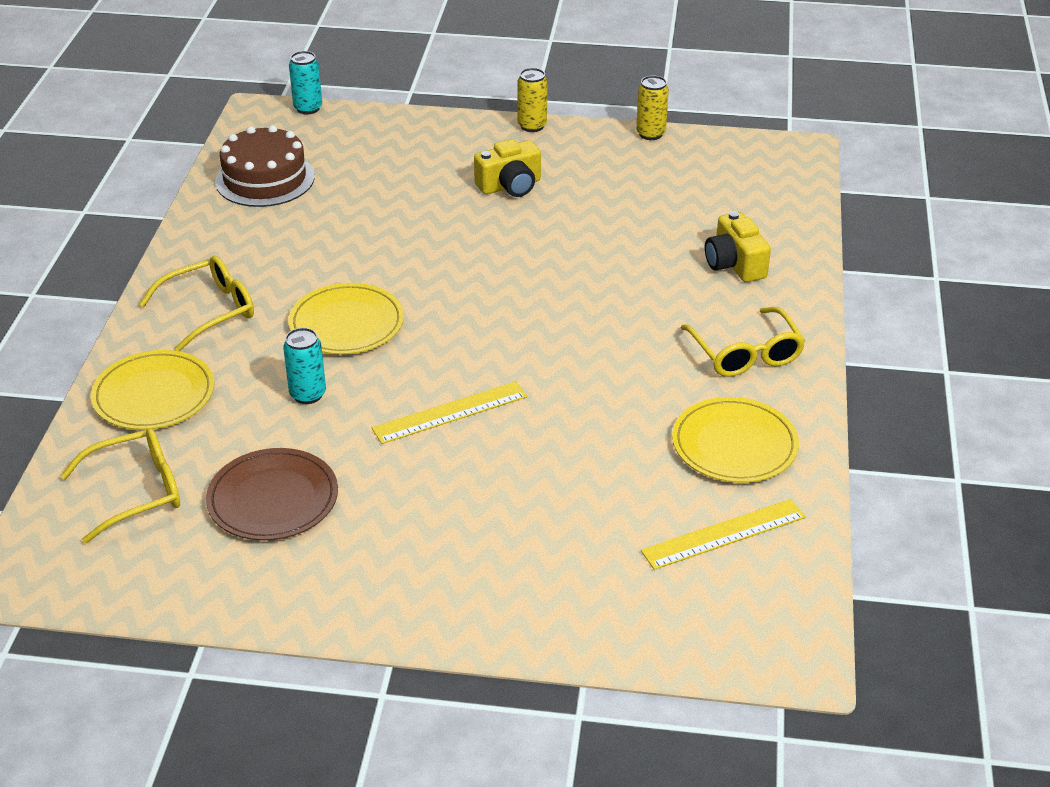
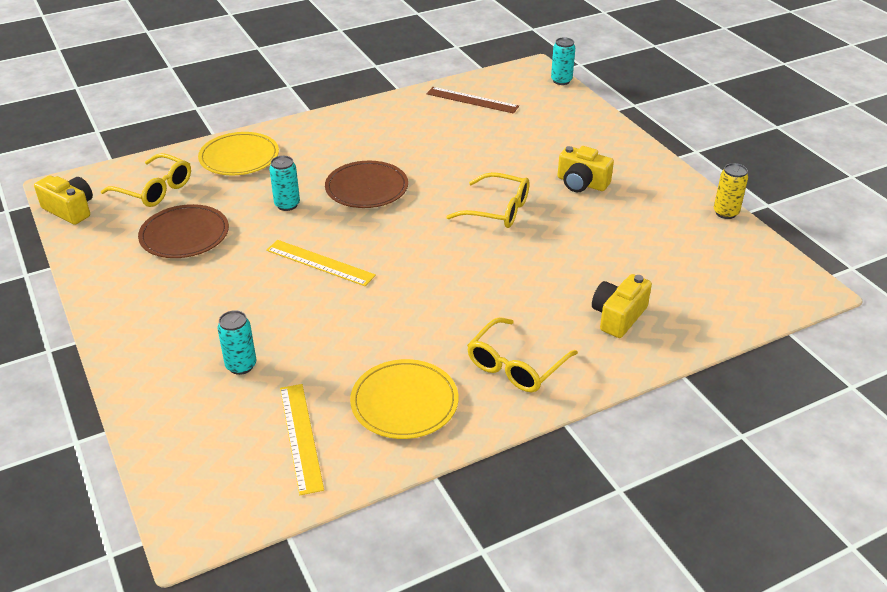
camera: 55 degrees right, 0 degrees up
(88, 585) = (70, 210): none -> yellow camera
(210, 310) = (329, 140): yellow glasses -> yellow glasses (498, 210)
(265, 179) = (472, 100): brown cake -> brown ruler
(346, 324) = (366, 188): yellow plate -> brown plate
(532, 126) = (661, 162): yellow can -> none
(572, 537) = (241, 365): none -> turquoise can
(724, 534) = (300, 437): yellow ruler -> yellow ruler turned 45 degrees clockwise

